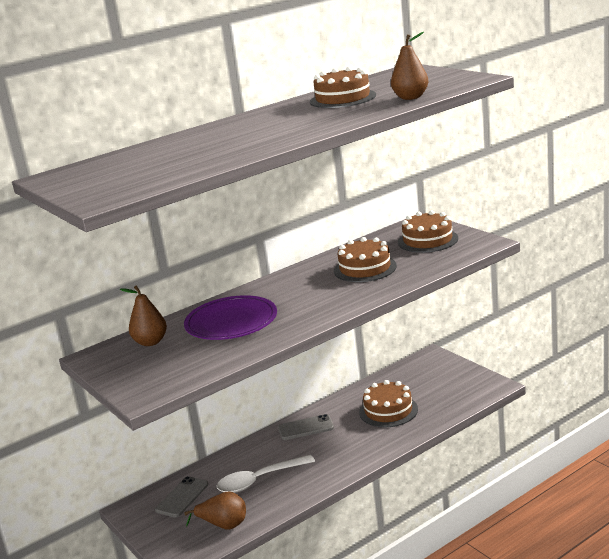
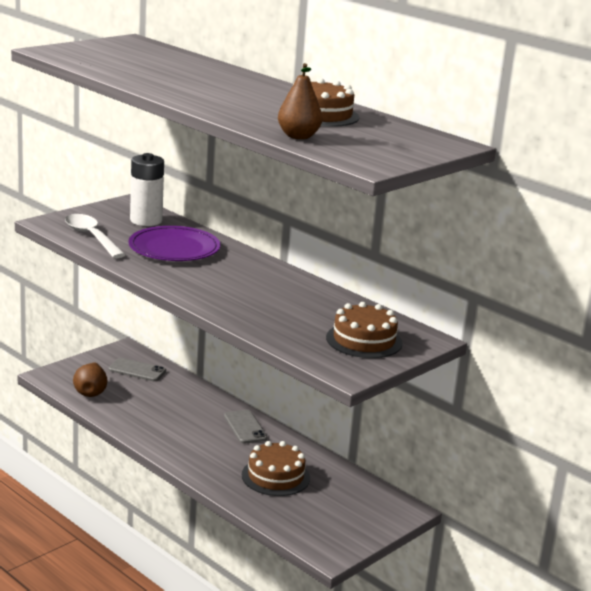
camera: 75 degrees right, 0 degrees up
(150, 342) = (146, 220): brown pear -> white battery
(259, 480) = (155, 405): white spoon -> white spoon (91, 237)
(365, 268) = (286, 305): brown cake -> none

